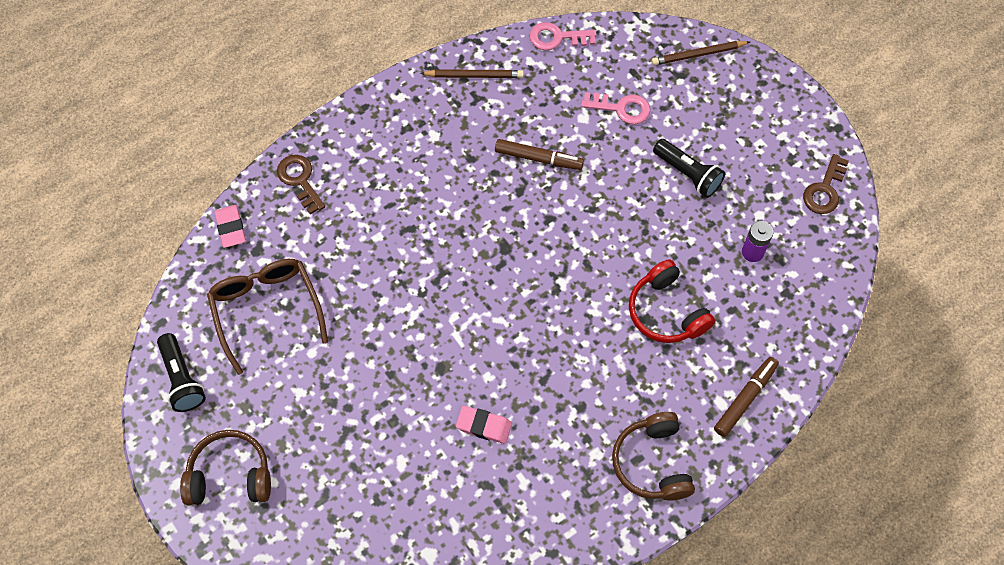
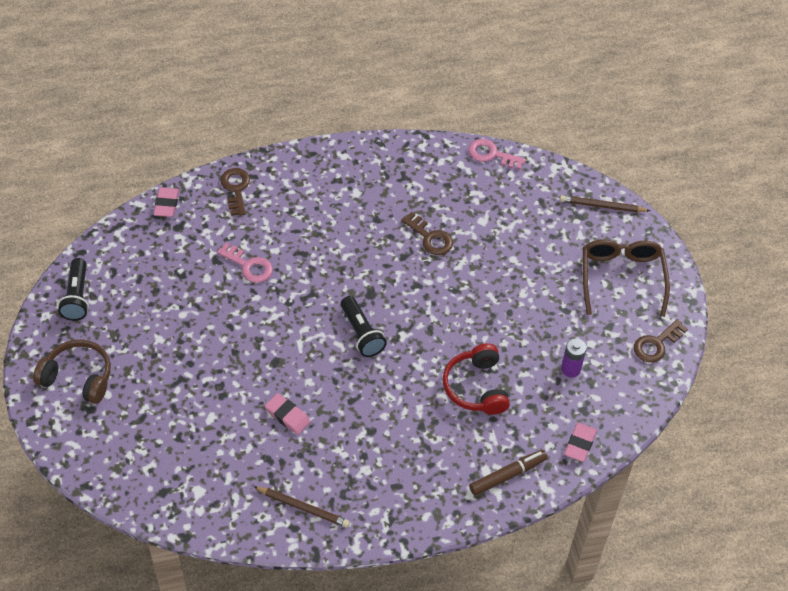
camera: 20 degrees right, 10 degrees down
(266, 310) = (164, 271): brown glasses -> brown glasses (621, 278)
(474, 75) = (410, 160): brown pencil -> brown pencil (303, 508)
(538, 158) = (430, 238): brown marker -> brown key
(621, 108) = (517, 224): pink key -> pink key (249, 266)
(652, 463) = (407, 493): brown headphones -> none
(688, 174) = (547, 292): black flashlight -> black flashlight (361, 333)
(801, 333) = (580, 444): none -> pink eraser

